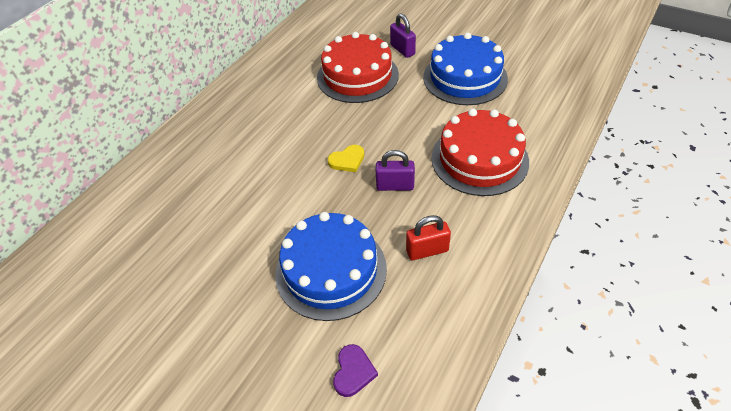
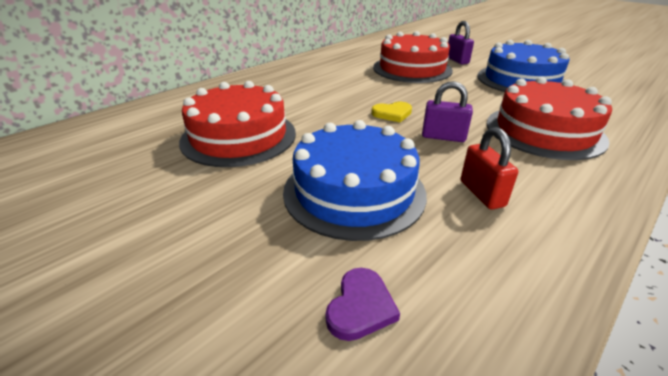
camera: 10 degrees right, 15 degrees down
(216, 224) = (239, 136): none -> red cake
(427, 250) = (482, 193): red padlock -> red padlock turned 75 degrees clockwise

